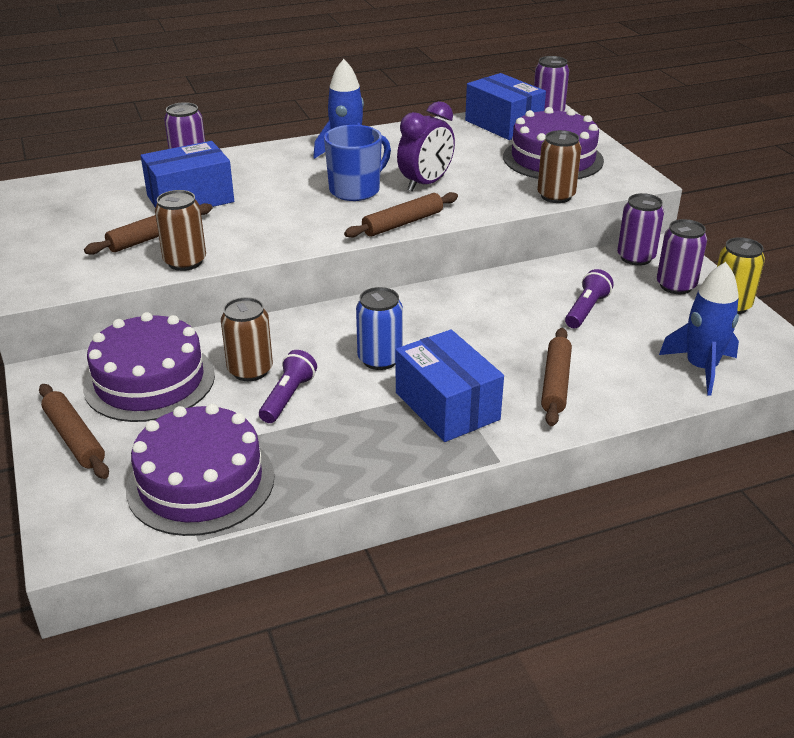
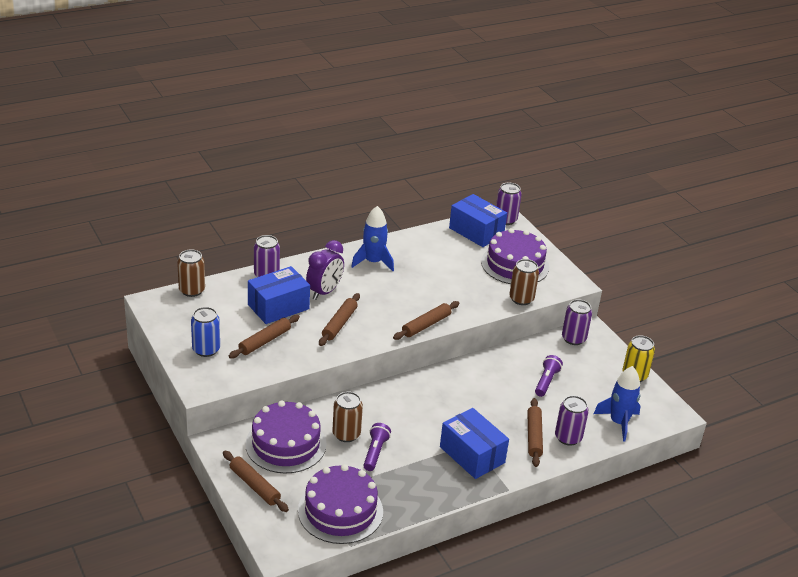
camera: 10 degrees left, 0 degrees up
(185, 262) = (294, 361): brown can -> brown can (192, 290)
(272, 219) = (339, 324): none -> brown rolling pin
(356, 190) = (388, 296): blue mug -> none
(380, 359) = (424, 423): blue can -> blue can (206, 349)
(425, 184) = (434, 290): purple clock -> purple clock (324, 292)
(676, 286) = (600, 361): purple can -> purple can (568, 437)

